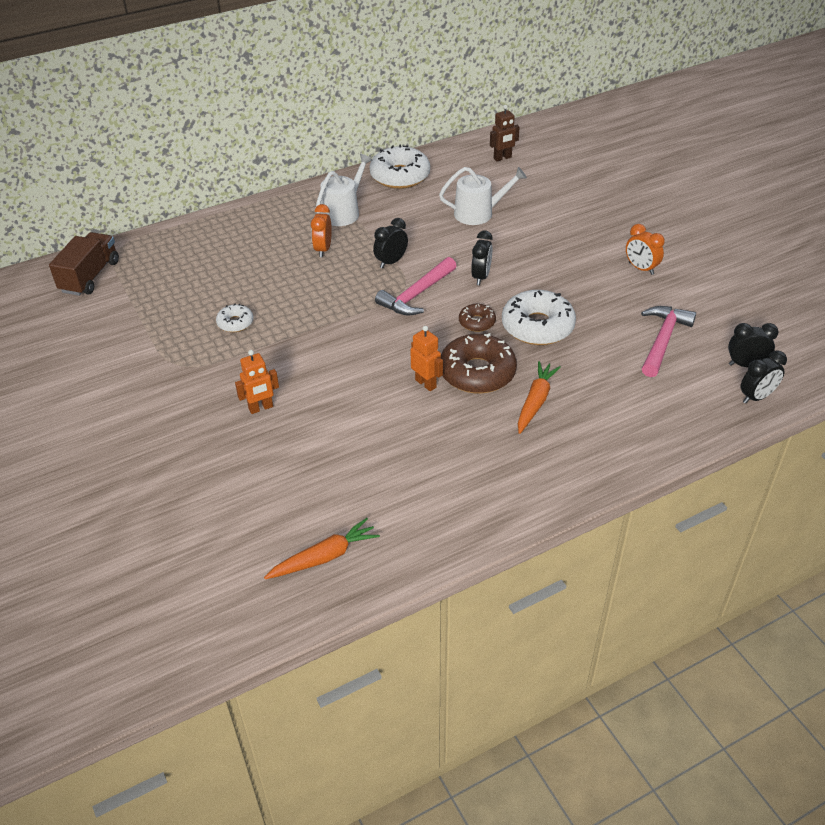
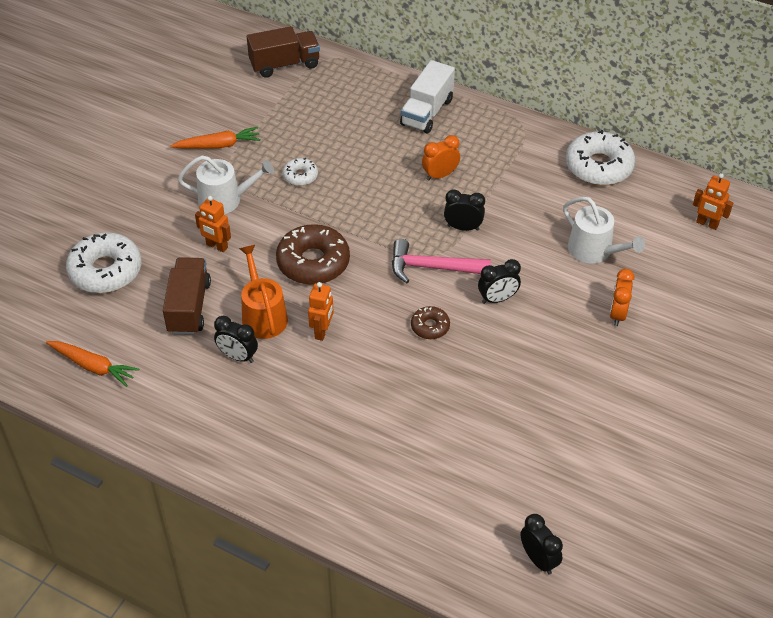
camera: 55 degrees right, 5 degrees up
(247, 227) = (427, 112): none -> white truck
(316, 456) = (189, 307): none -> brown truck
(343, 212) = (505, 159): white watering can -> white watering can (225, 200)
(373, 412) = (263, 315): none -> orange watering can
(477, 373) = (363, 359): brown donut -> brown donut (313, 262)
(502, 158) = (707, 224): brown robot -> orange robot
(535, 401) = (357, 416): orange carrot -> orange carrot (218, 145)
(537, 326) = (460, 372): white donut -> white donut (105, 271)
(641, 268) = (621, 414): orange clock -> orange clock (617, 314)
(662, 340) = (520, 476): pink hammer -> none
(756, 397) = (495, 585): black clock -> black clock (238, 356)

